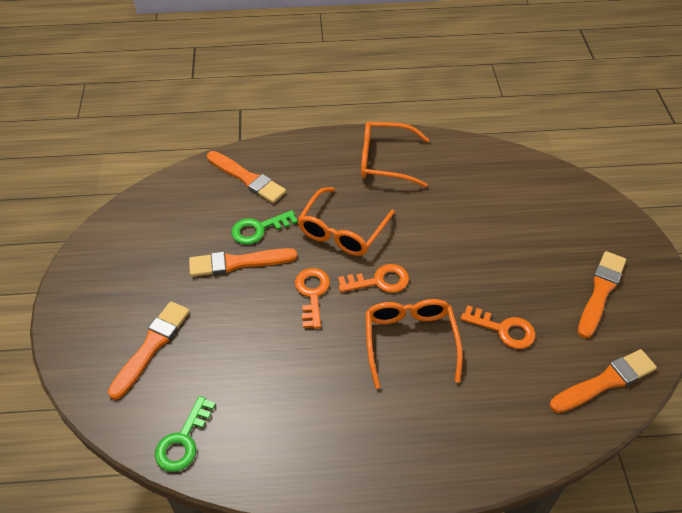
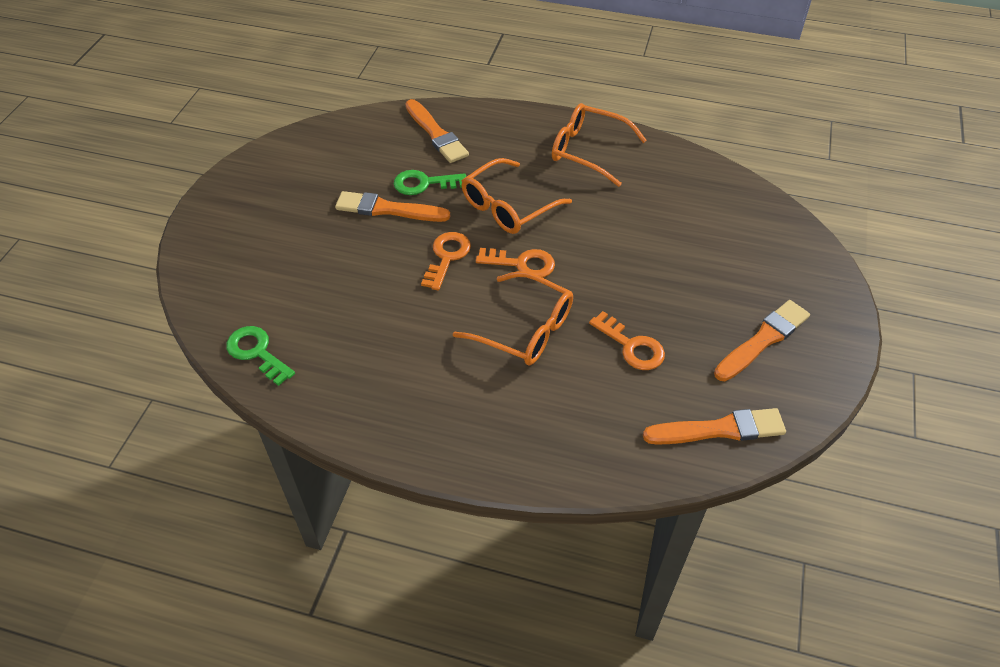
camera: 20 degrees right, 0 degrees up
(151, 346) = (268, 262): orange brush -> none
(183, 440) = (257, 352): green key -> green key turned 90 degrees clockwise
(410, 341) = (524, 329): orange glasses -> orange glasses turned 105 degrees clockwise

